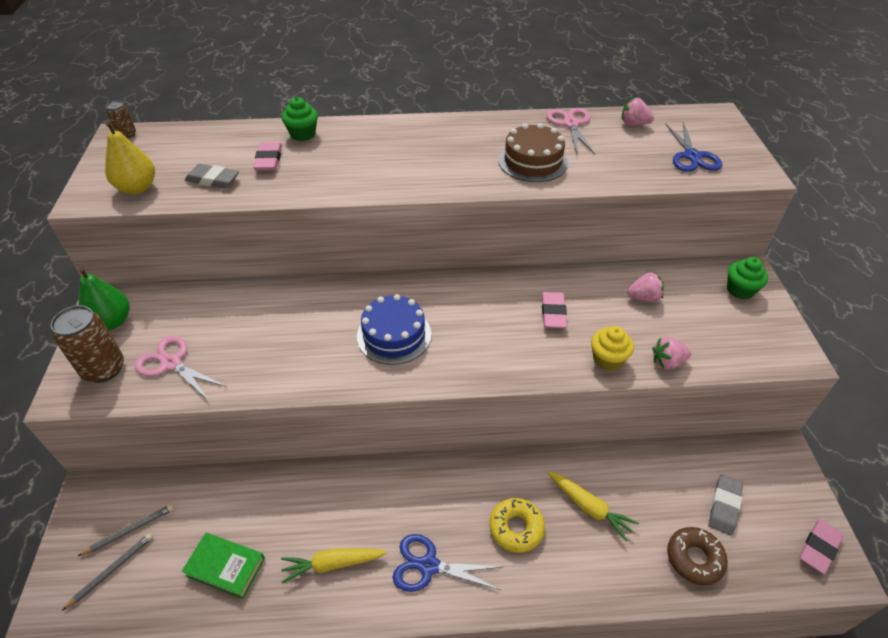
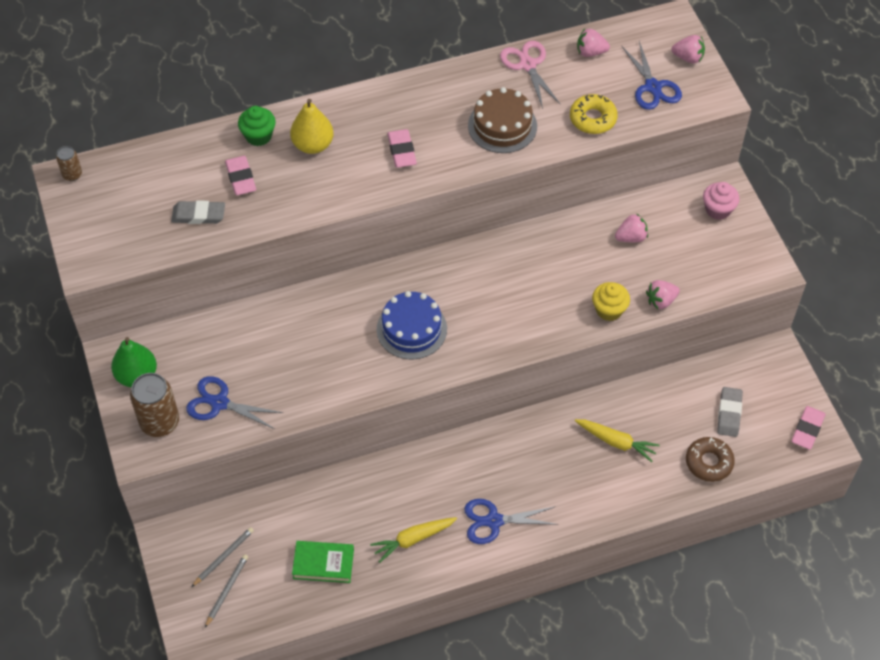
camera: 15 degrees left, 10 degrees up
(137, 188) = (129, 241): yellow pear -> yellow pear (313, 145)
(171, 363) = (219, 403): pink scissors -> blue scissors
(516, 528) = (558, 474): yellow donut -> yellow donut (593, 119)
(553, 313) = (551, 273): pink eraser -> pink eraser (402, 151)
(731, 141) = (688, 58): none -> pink strawberry
(740, 290) = (718, 210): green cupcake -> pink cupcake

